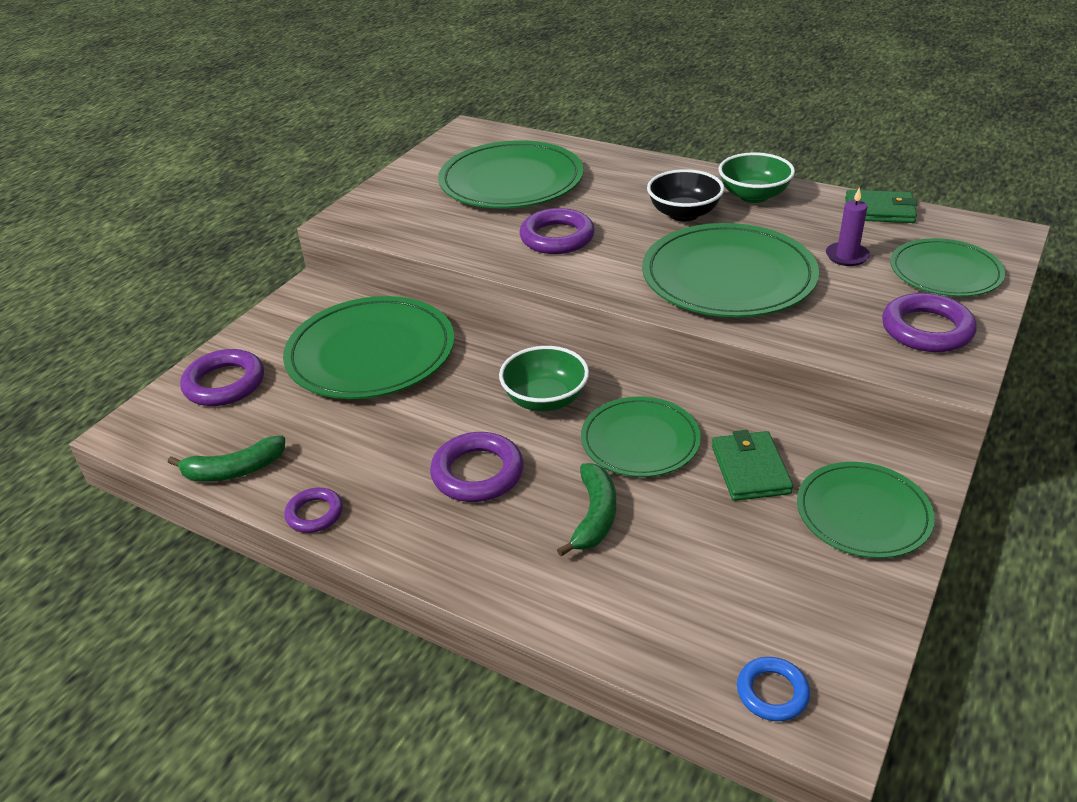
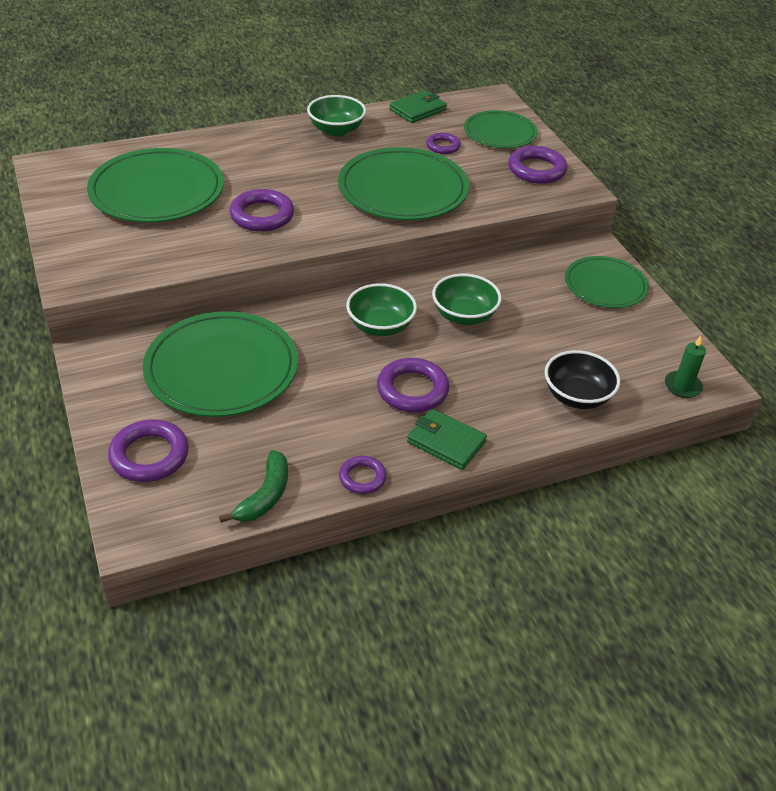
camera: 55 degrees left, 5 degrees up
(594, 516) = (504, 368): green banana -> none
(640, 440) = (464, 316): green plate -> green bowl
(684, 214) = (314, 161): black bowl -> black bowl (577, 396)
(750, 469) = (534, 296): green wallet -> green wallet (446, 442)
(772, 692) = (682, 386): blue ring -> green candle
(847, 256) = (443, 146): purple candle -> purple ring

